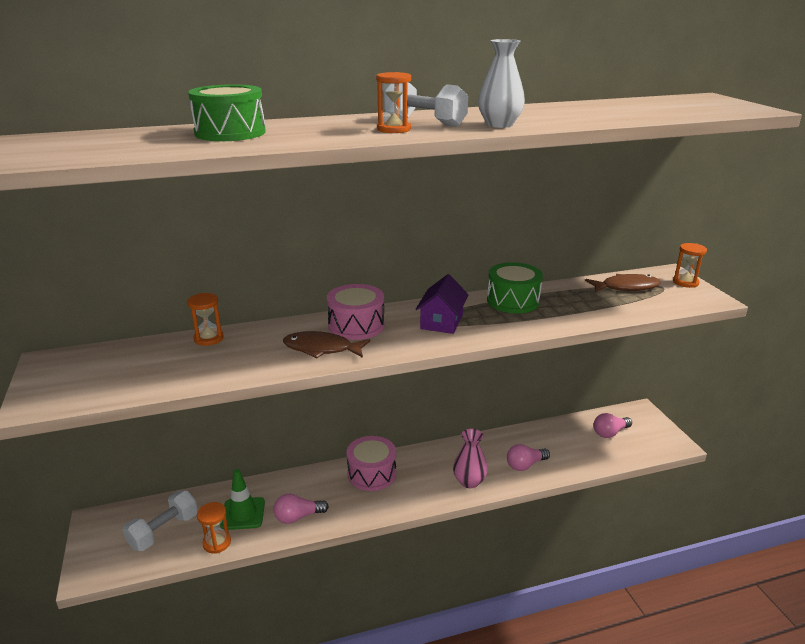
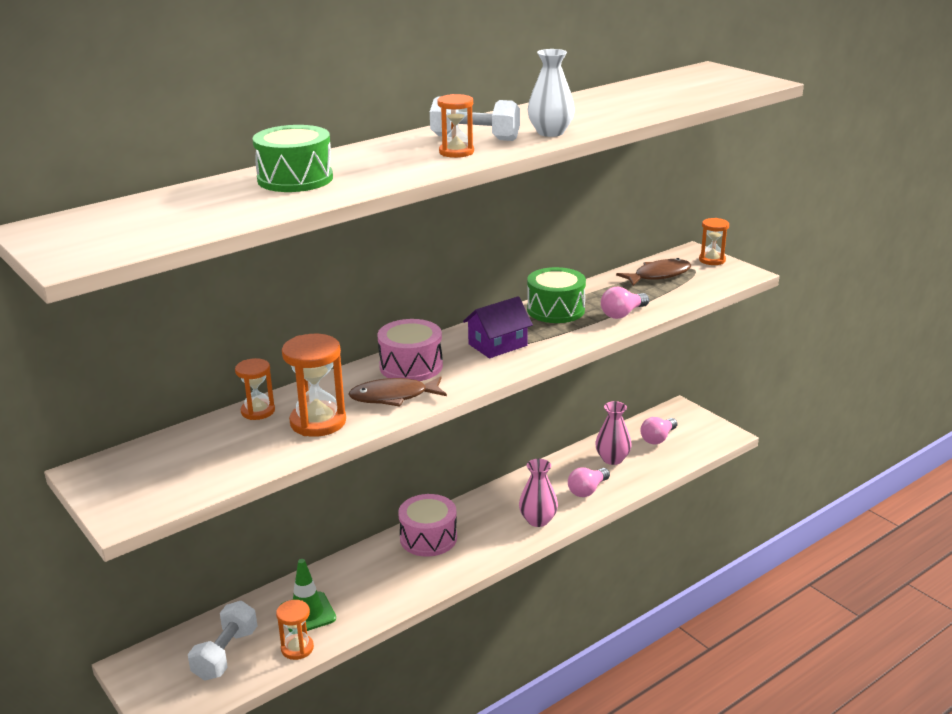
camera: 20 degrees left, 0 degrees up
(245, 358) = (318, 422): none -> orange hourglass
(298, 517) = (373, 600): pink light bulb -> pink light bulb (622, 314)
(441, 321) = (497, 345): purple house -> purple house turned 60 degrees clockwise
(560, 442) = (612, 459): none -> pink vase

